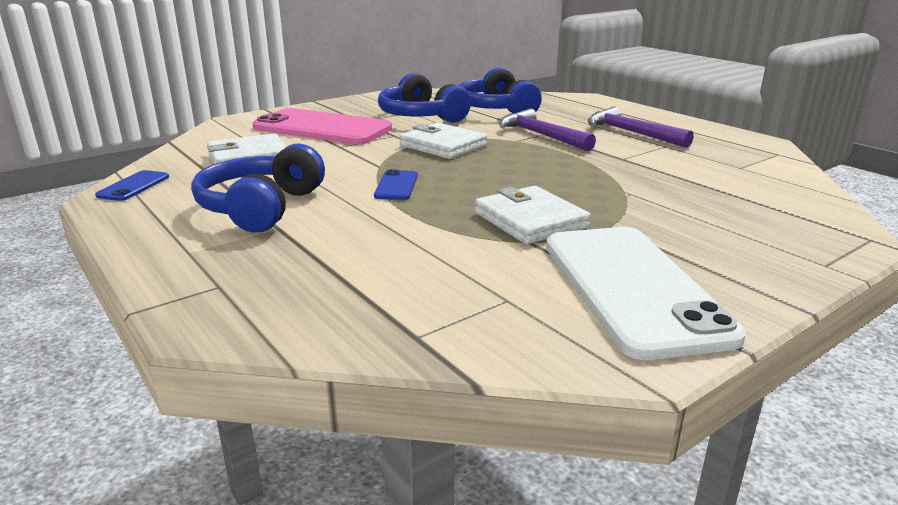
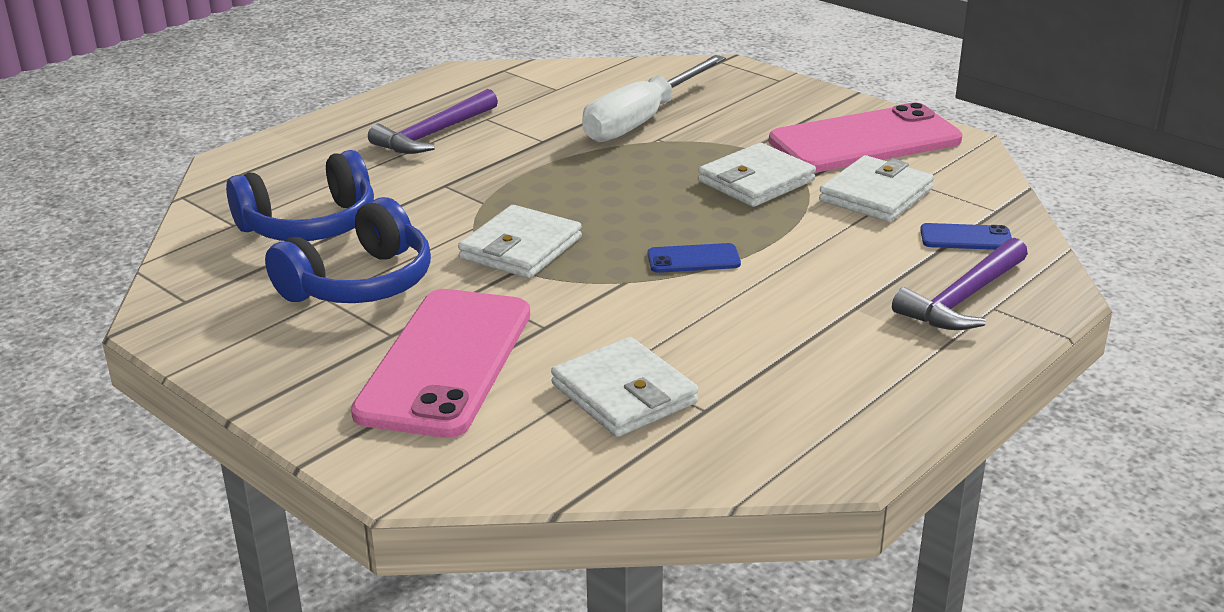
camera: 100 degrees left, 5 degrees up
(133, 186) = (789, 458): blue phone -> blue phone (966, 238)
(261, 207) = (807, 332): blue headphones -> none
(482, 270) = (876, 195): none -> white wallet
(541, 135) = (456, 187): purple hammer -> purple hammer (963, 299)
(632, 288) = (865, 141): white phone -> pink phone
(672, 190) = (642, 120): none -> white screwdriver

